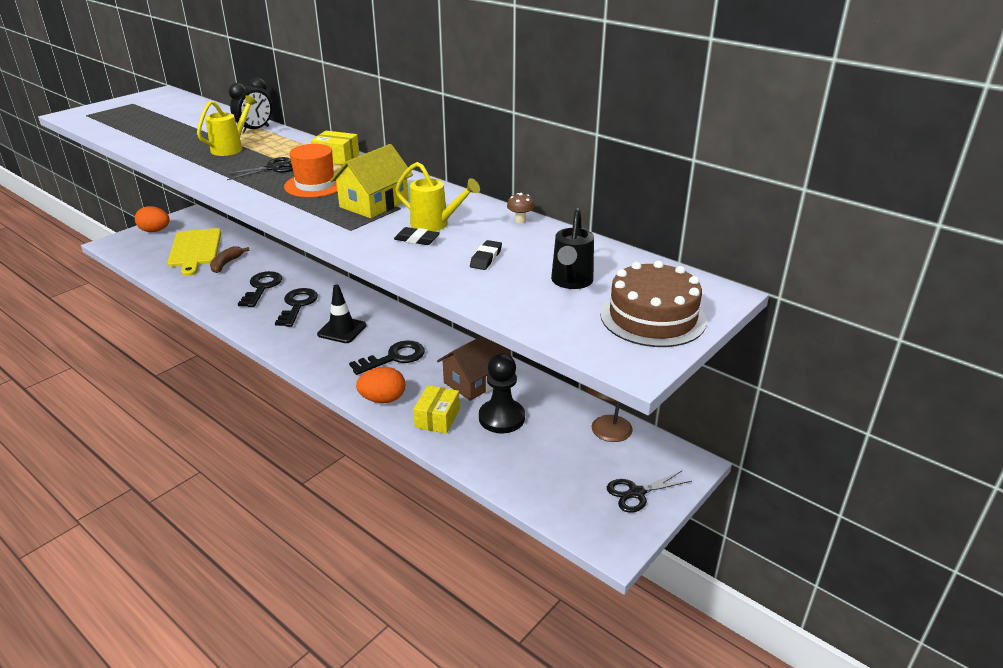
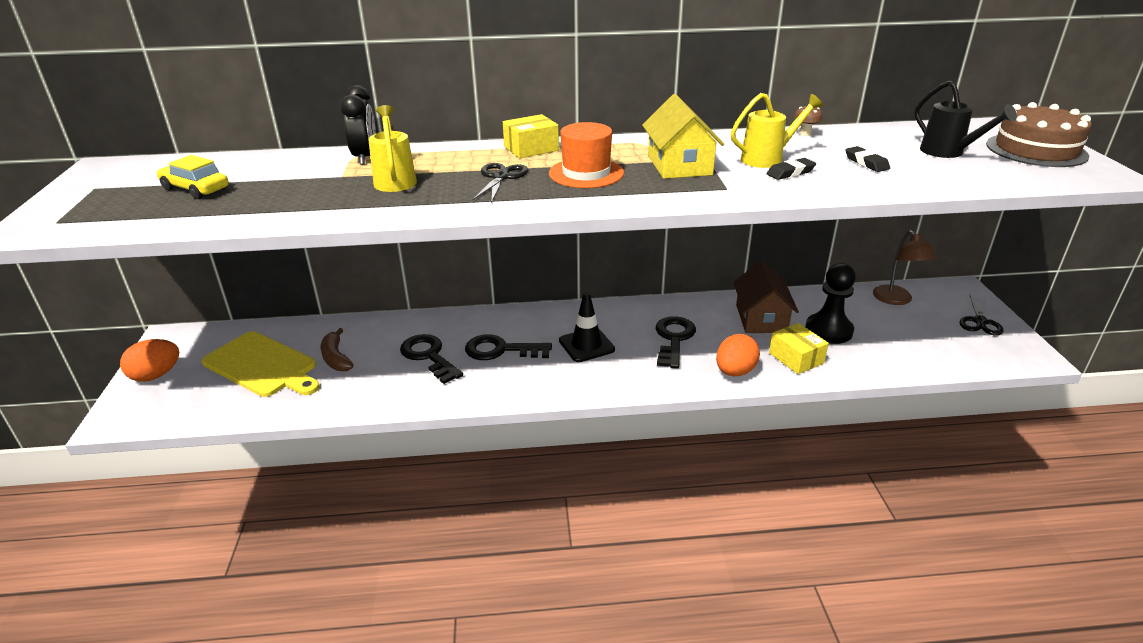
camera: 45 degrees left, 0 degrees up
(158, 119) = (195, 189): none -> yellow car
(297, 305) = (500, 350): black key -> black key turned 45 degrees counterclockwise

